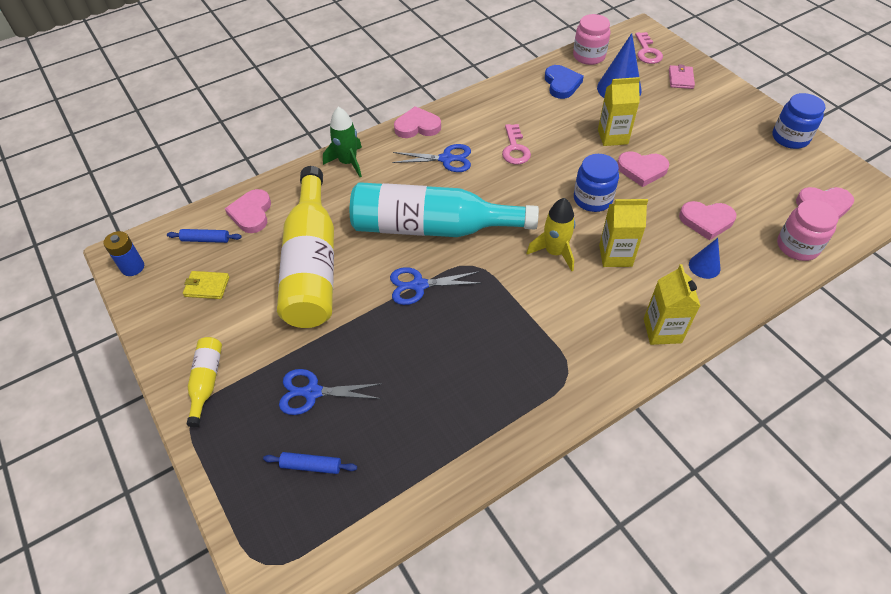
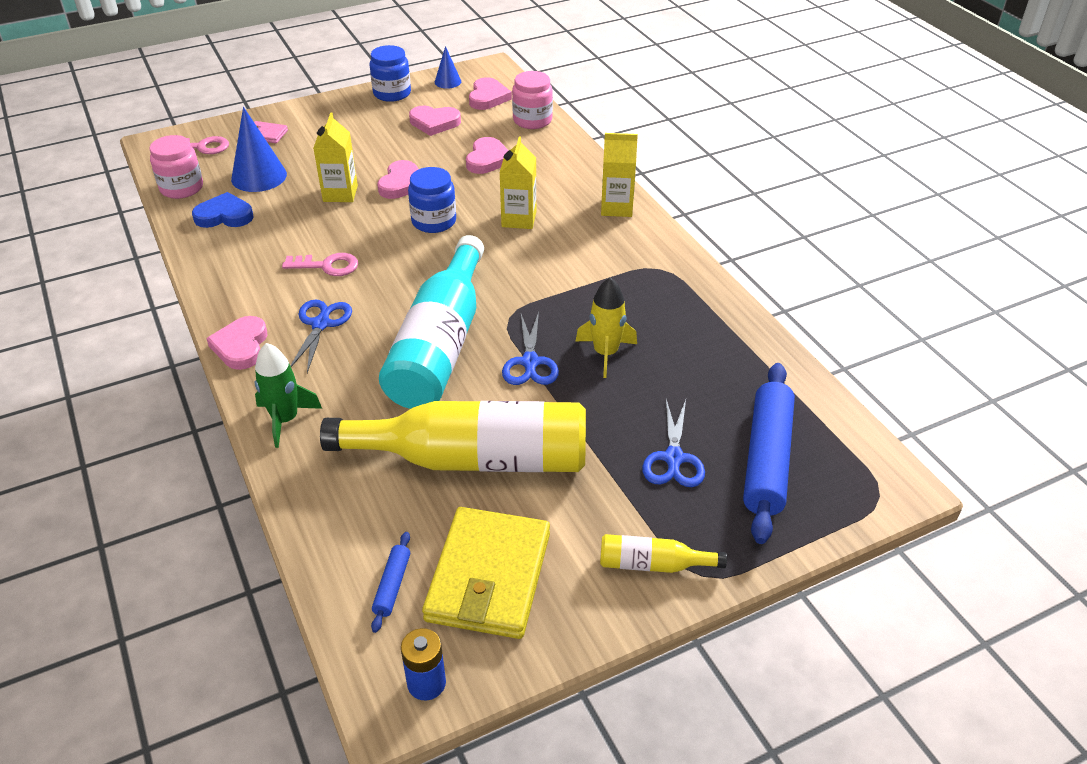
camera: 85 degrees left, 10 degrees down
(207, 286) = (489, 576): yellow wallet -> yellow wallet, size x2.27
(251, 213) = (354, 530): pink heart -> pink heart (434, 123)
(311, 466) = (767, 459): blue rolling pin -> blue rolling pin, size x2.25
(554, 252) = (504, 257): yellow rocket -> yellow rocket (605, 353)
(704, 266) = (545, 171): blue cone -> blue cone (447, 82)

